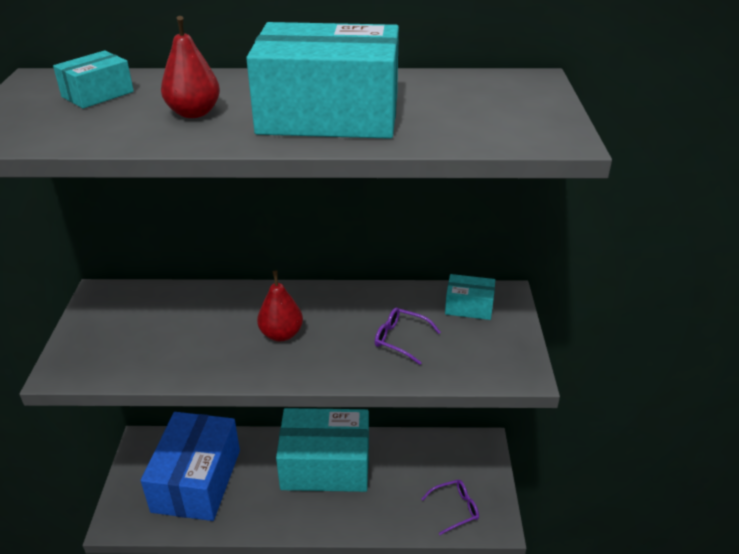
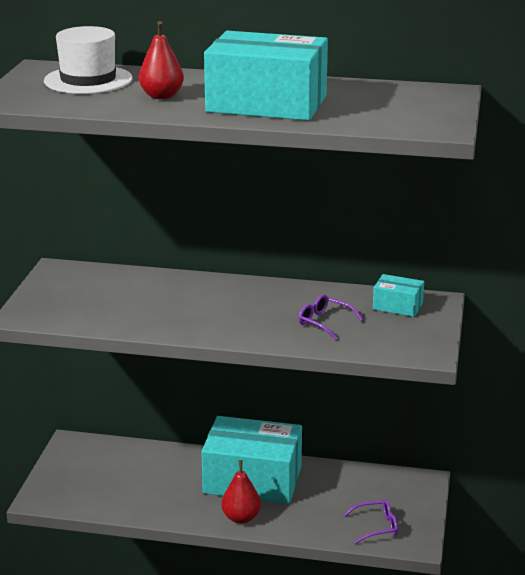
camera: 10 degrees right, 10 degrees down
(98, 94) = (88, 80): turquoise box -> white hat
(197, 480) = (121, 477): blue box -> none
(281, 334) = (216, 310): red pear -> red pear (241, 518)

